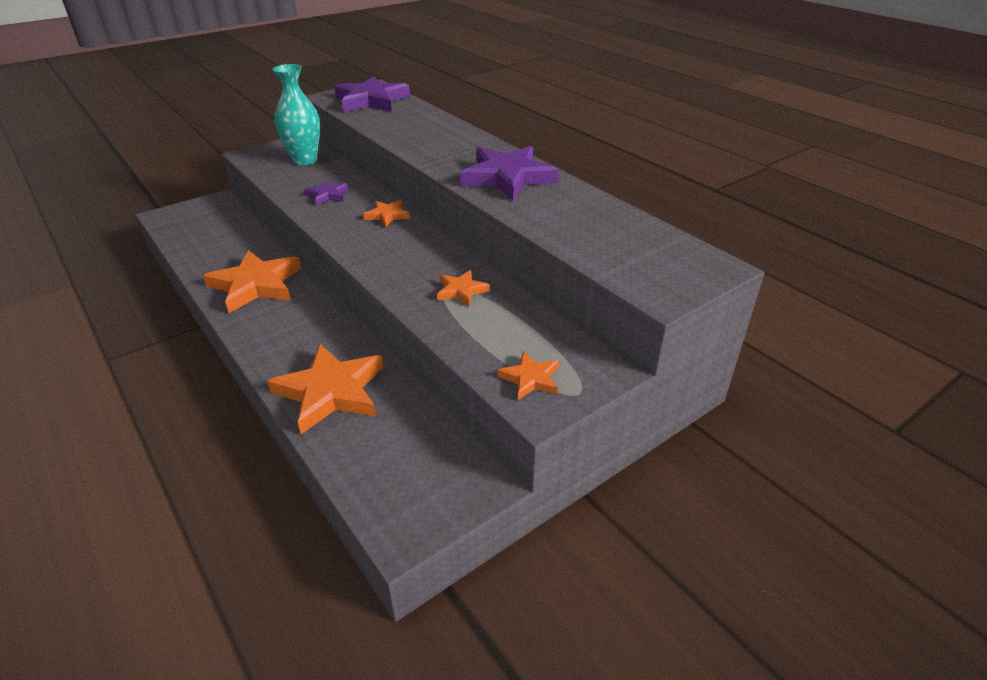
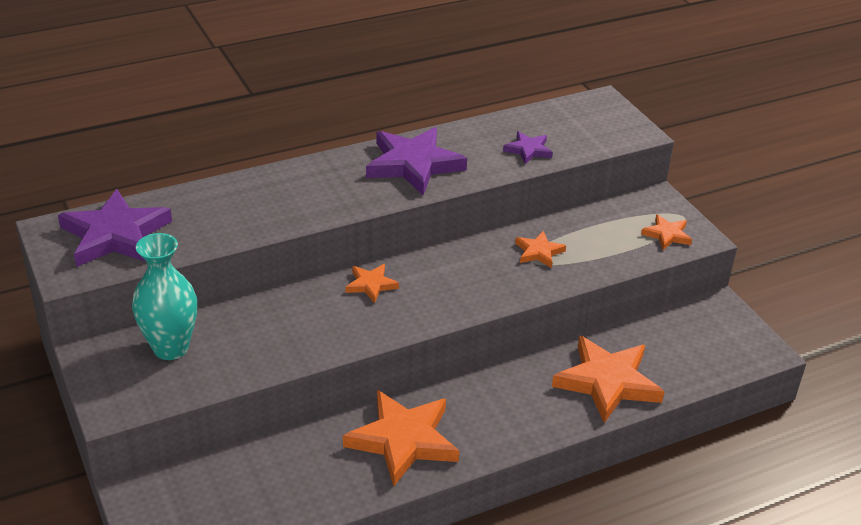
camera: 80 degrees left, 0 degrees up
(327, 195) = (296, 329): purple star -> purple star (528, 150)

